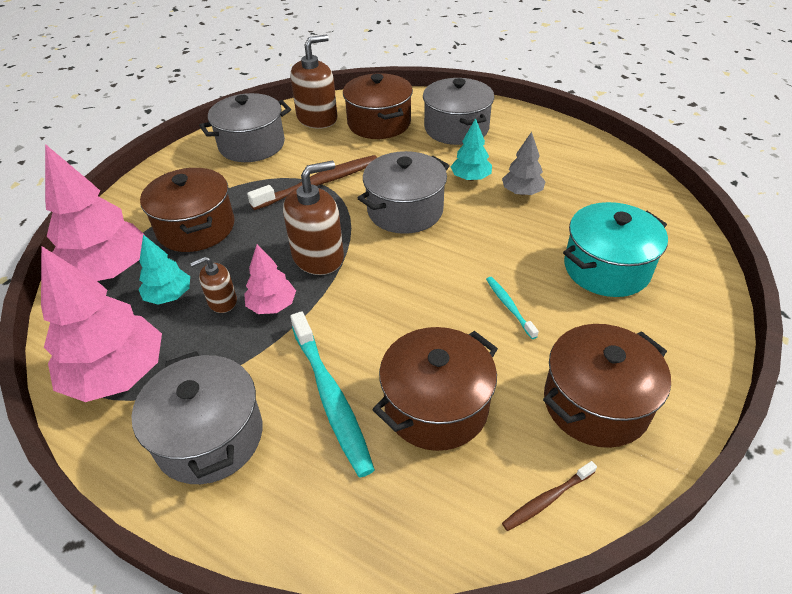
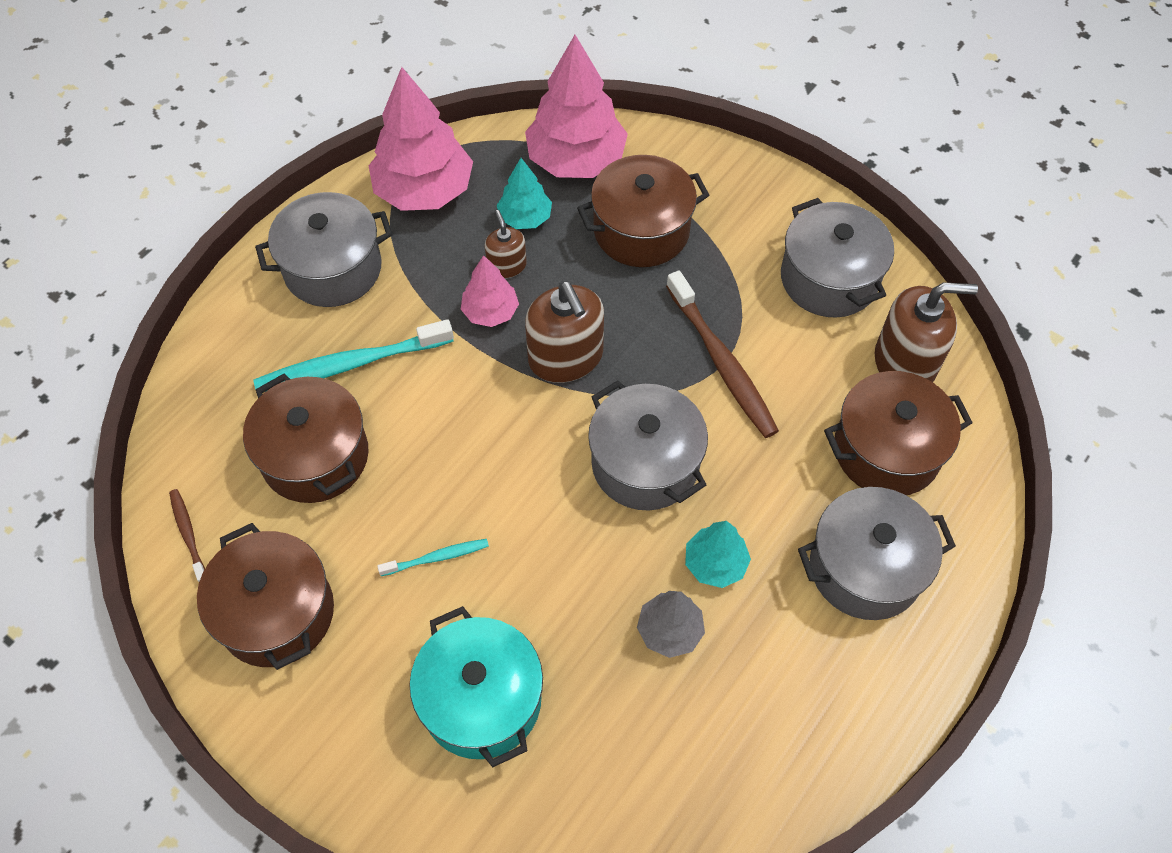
camera: 95 degrees right, 15 degrees up
(317, 118) = (905, 362): brown soap dispenser -> brown soap dispenser turned 60 degrees counterclockwise

